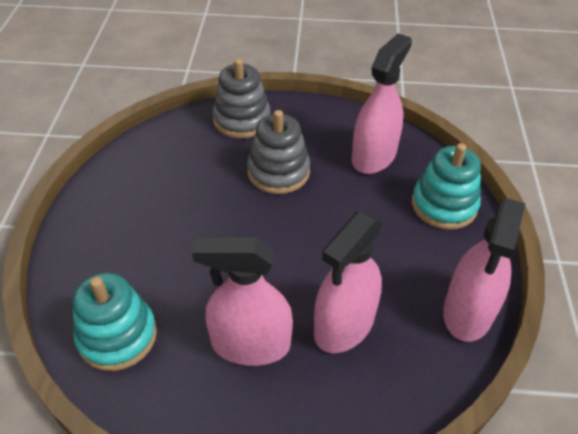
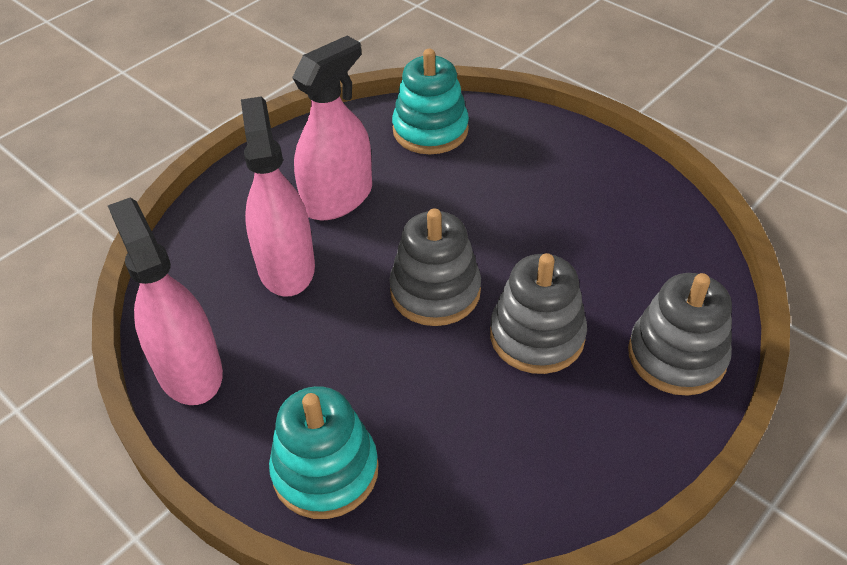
camera: 130 degrees right, 0 degrees up
(288, 231) = (435, 291): none -> grey stacking toy
(374, 156) = (479, 460): pink spray bottle -> none

